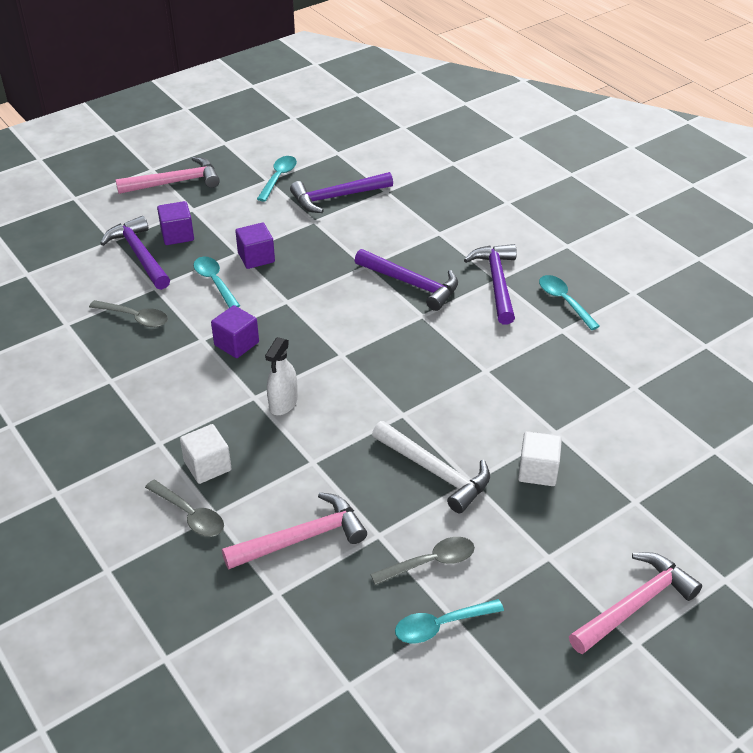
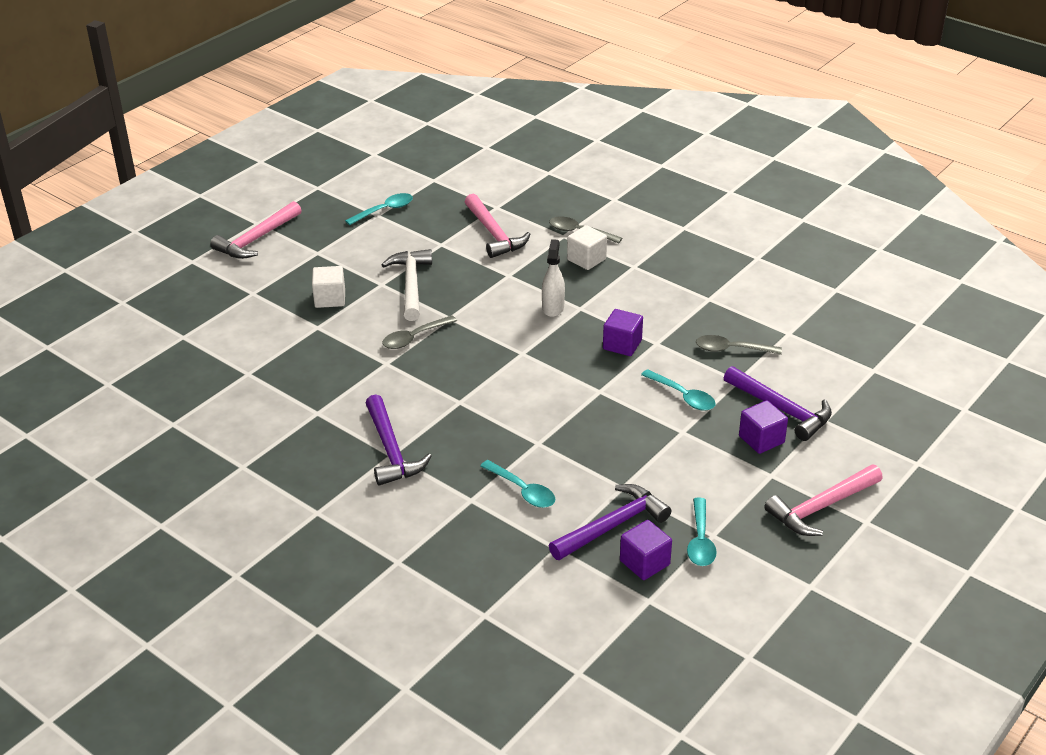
camera: 165 degrees right, 5 degrees down
(256, 257) = (658, 430): purple cube -> purple cube (644, 562)
(302, 538) = (494, 234): pink hammer -> pink hammer turned 75 degrees counterclockwise
(411, 284) = (481, 432): purple hammer -> none
(430, 562) = (399, 236): grey spoon -> grey spoon (414, 338)
(435, 471) = (411, 285): white hammer -> white hammer turned 60 degrees clockwise
(564, 301) = (317, 443): turquoise spoon -> turquoise spoon (522, 490)

